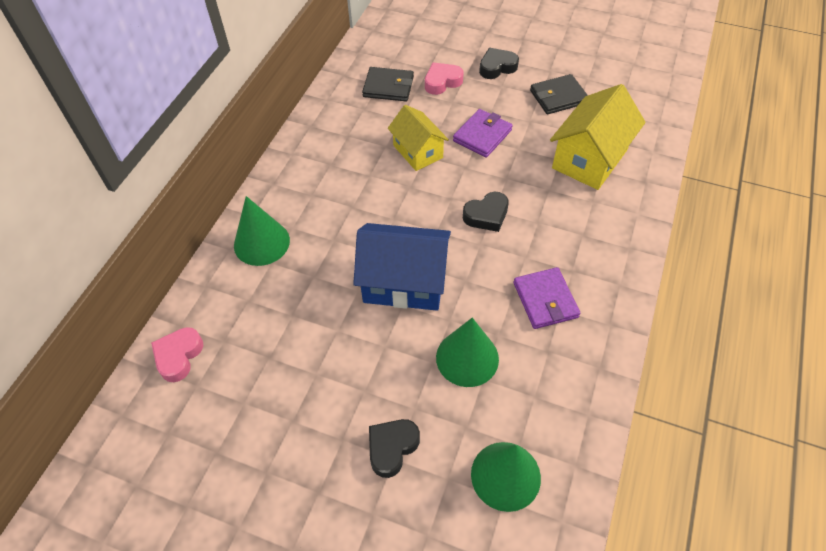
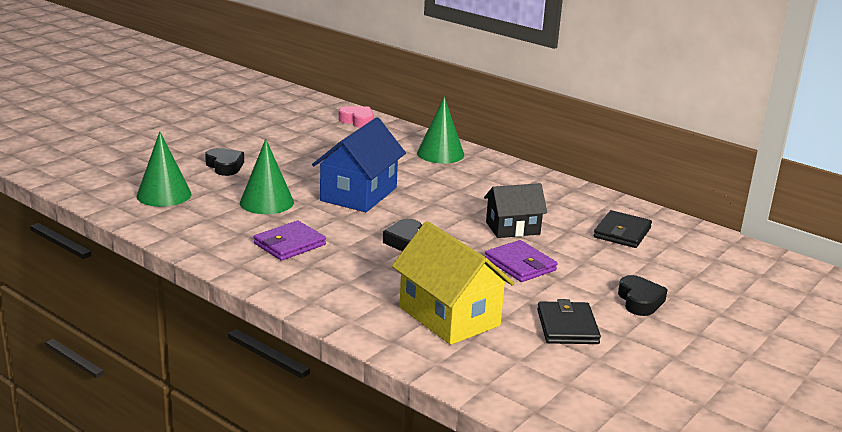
camera: 105 degrees right, 30 degrees down
(418, 151) = (512, 228): yellow house -> black house
(442, 82) = (621, 262): pink heart -> none
(545, 300) = (289, 244): purple wallet -> purple wallet turned 45 degrees counterclockwise

